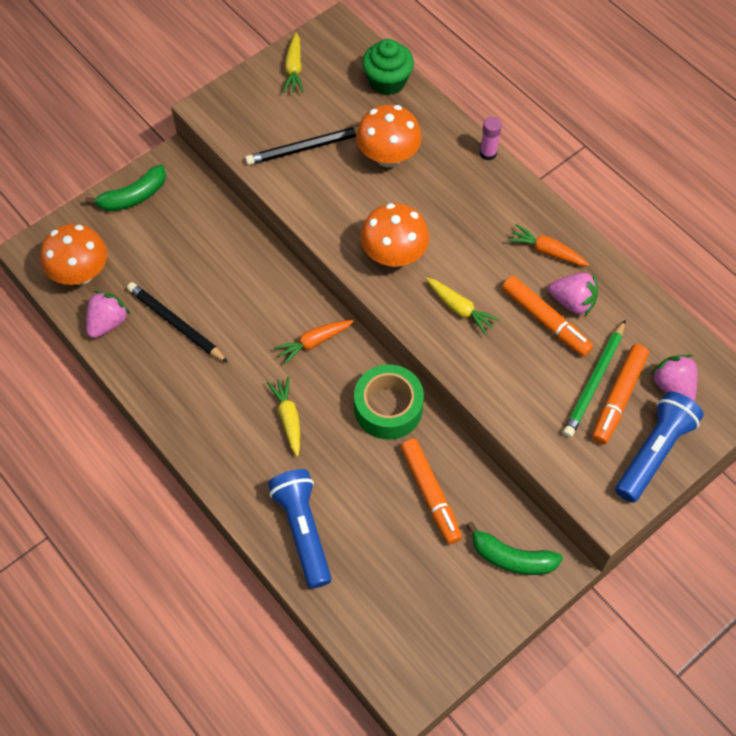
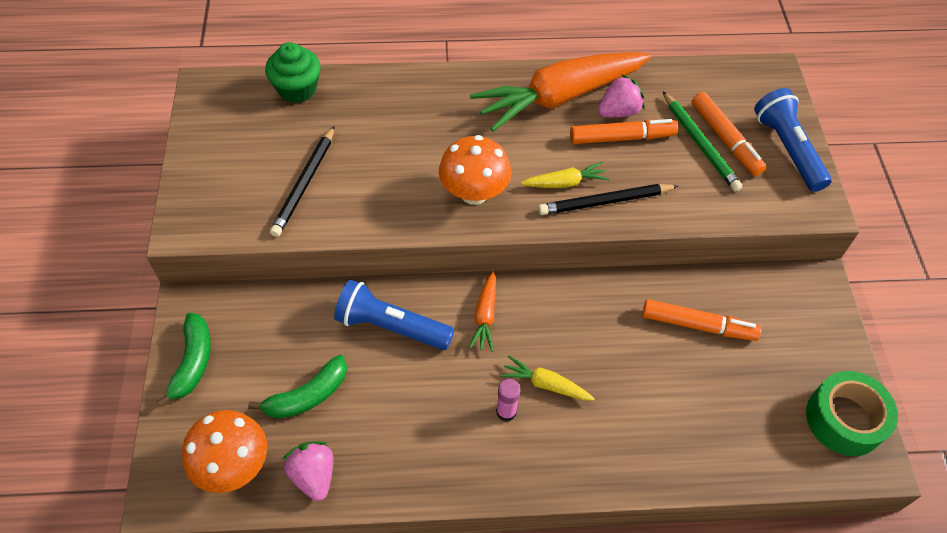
camera: 55 degrees left, 5 degrees down
(176, 324) = (369, 415): black pencil -> black pencil (605, 202)
(294, 69) = (213, 141): yellow carrot -> none
(303, 530) = (667, 445): blue flashlight -> blue flashlight (391, 326)
(388, 156) = (372, 135): orange mushroom -> none
(388, 408) = (594, 303): green tape -> green tape (844, 419)
(488, 153) = (434, 74): pink glue stick -> pink glue stick (506, 411)
(511, 558) = (793, 307): green banana -> green banana (307, 396)
(547, 251) = (559, 97): orange carrot -> orange carrot, size x2.34
(673, 387) = (739, 103): pink strawberry -> none

